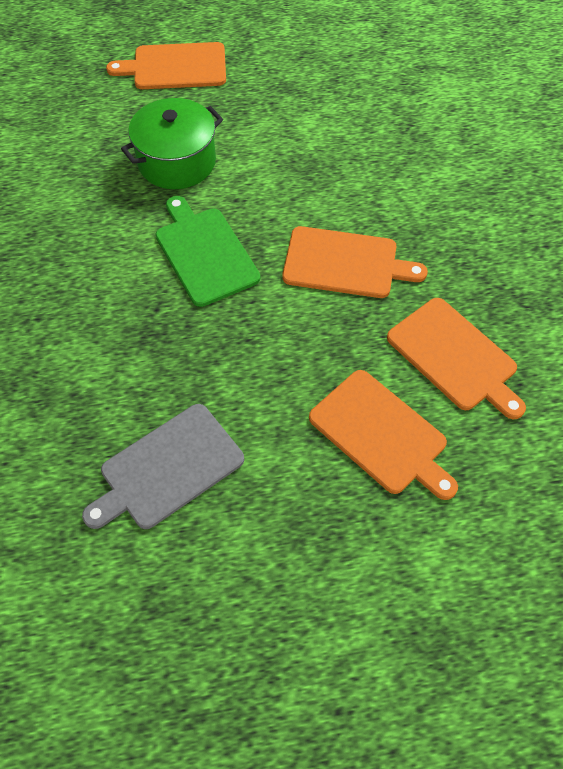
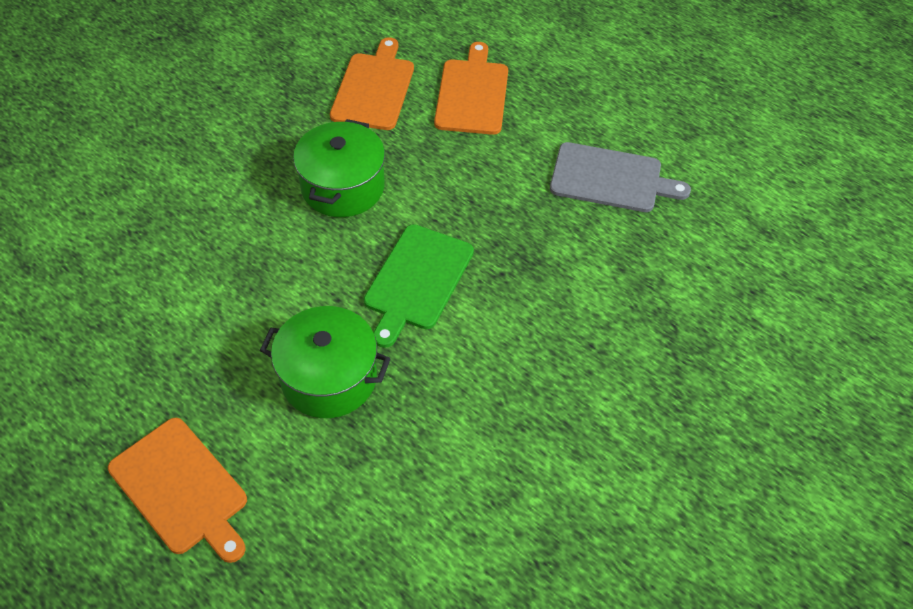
camera: 130 degrees left, 5 degrees down
(345, 263) = (343, 187): orange cutting board -> green pot

